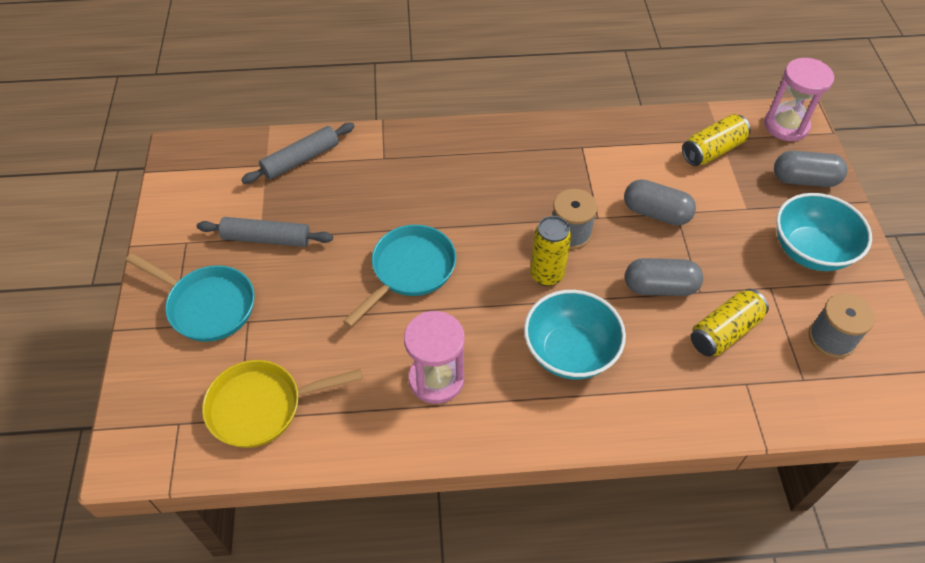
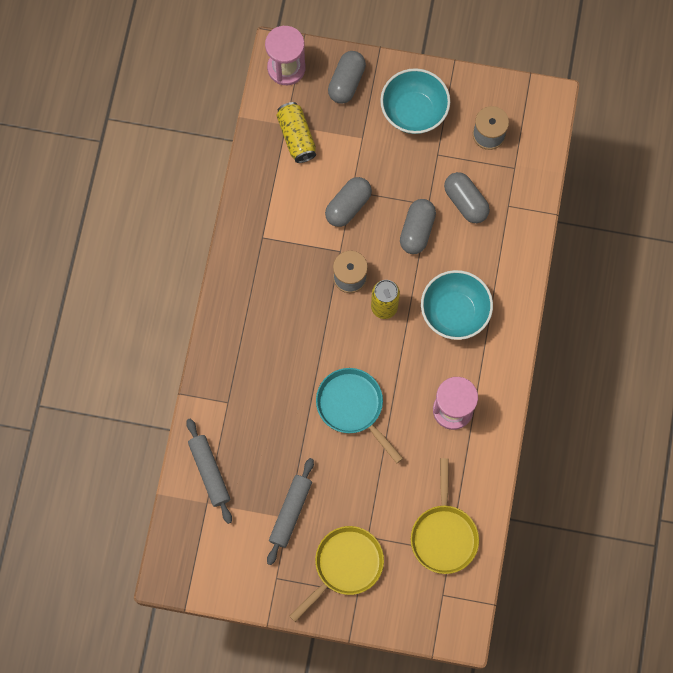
camera: 75 degrees left, 20 degrees up
(207, 306) = (345, 566): turquoise pan -> yellow pan
(724, 332) = (465, 202): yellow can -> grey capsule

